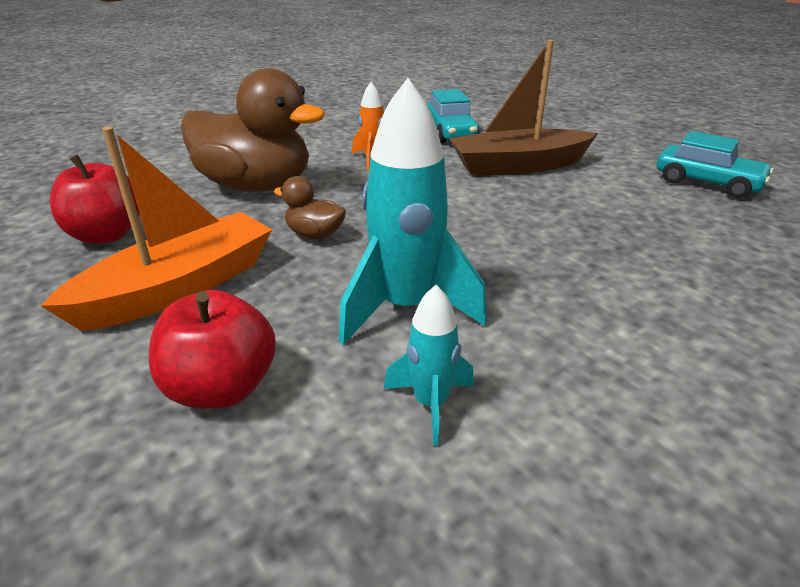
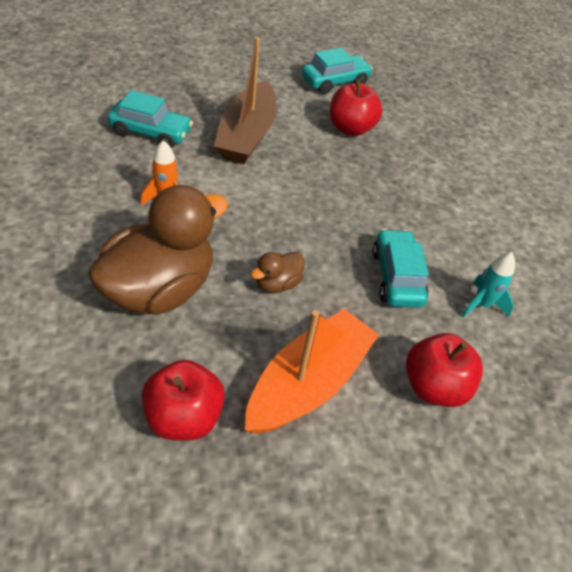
camera: 70 degrees left, 15 degrees up
(179, 288) = (308, 383): orange boat -> orange boat turned 60 degrees clockwise
(406, 308) = (396, 277): turquoise rocket -> turquoise car
(640, 212) = (350, 128): none -> red apple

